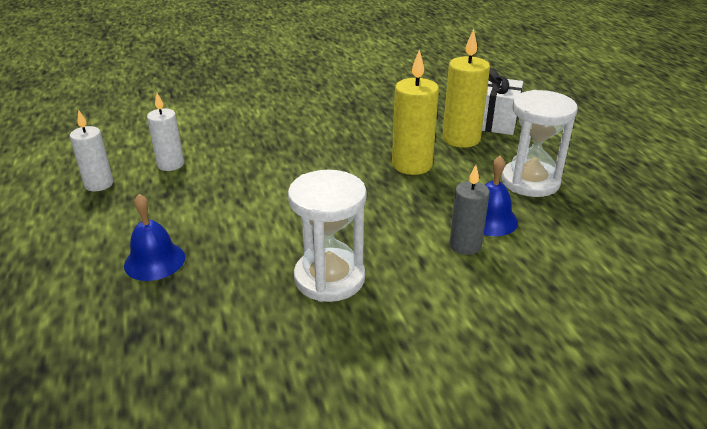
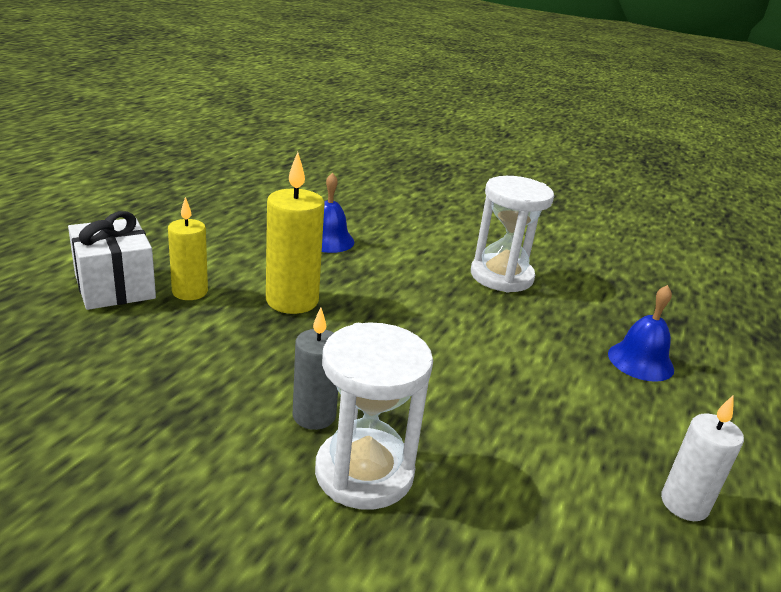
camera: 140 degrees left, 5 degrees down
(170, 164) = (560, 476): white candle -> none
(461, 139) = (190, 292): yellow candle -> yellow candle, size x0.66
(465, 245) = (377, 241): grey candle -> grey candle (314, 416)
(530, 181) = (238, 237): white hourglass -> white hourglass (364, 472)

